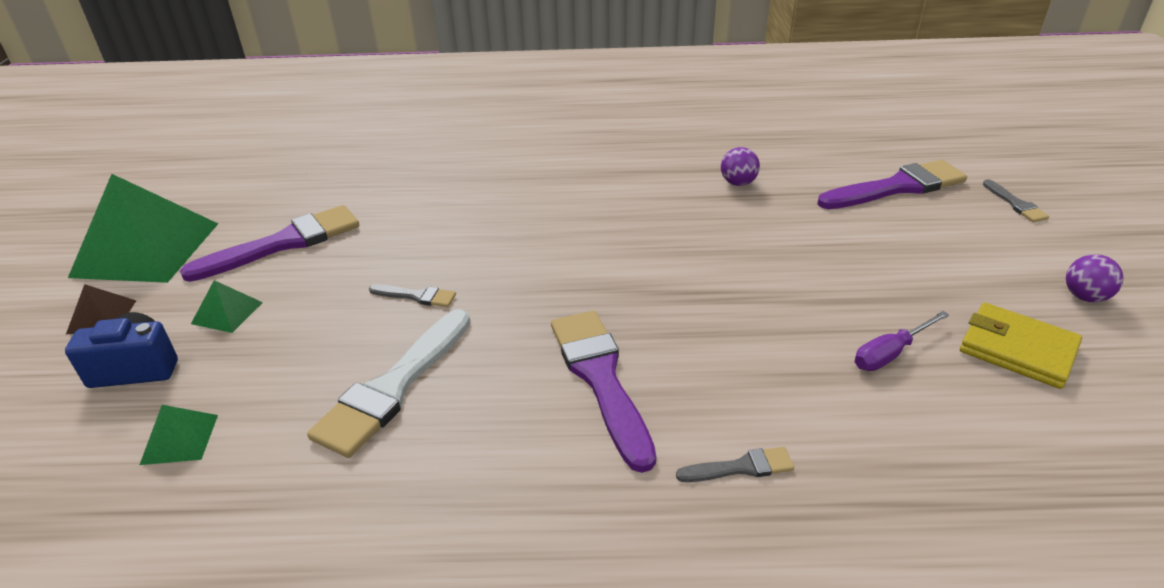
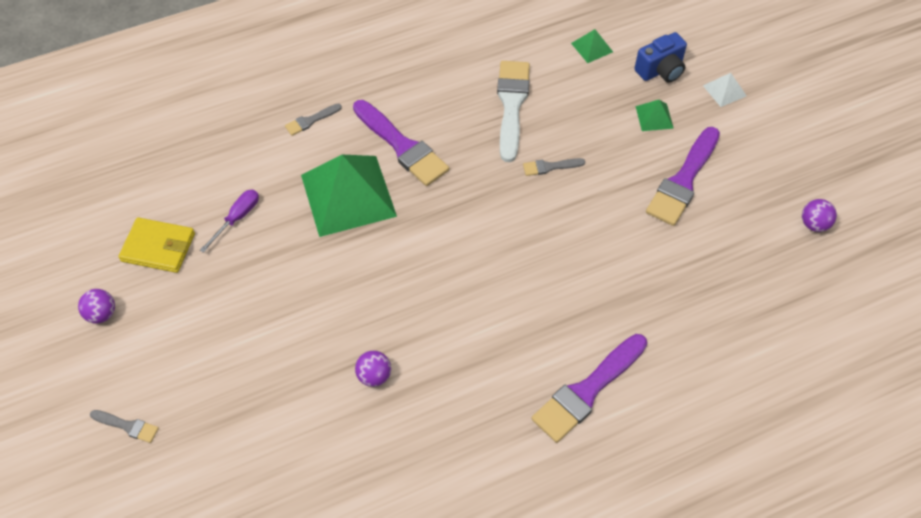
camera: 155 degrees right, 20 degrees up
(102, 317) = (724, 90): brown pyramid -> white pyramid
(146, 249) = (770, 144): green pyramid -> green pyramid (348, 195)
(215, 182) = (814, 224): none -> purple ball
(897, 187) = (231, 419): purple brush -> purple brush (587, 391)
(1015, 204) = (127, 426): grey brush -> grey brush turned 150 degrees clockwise

